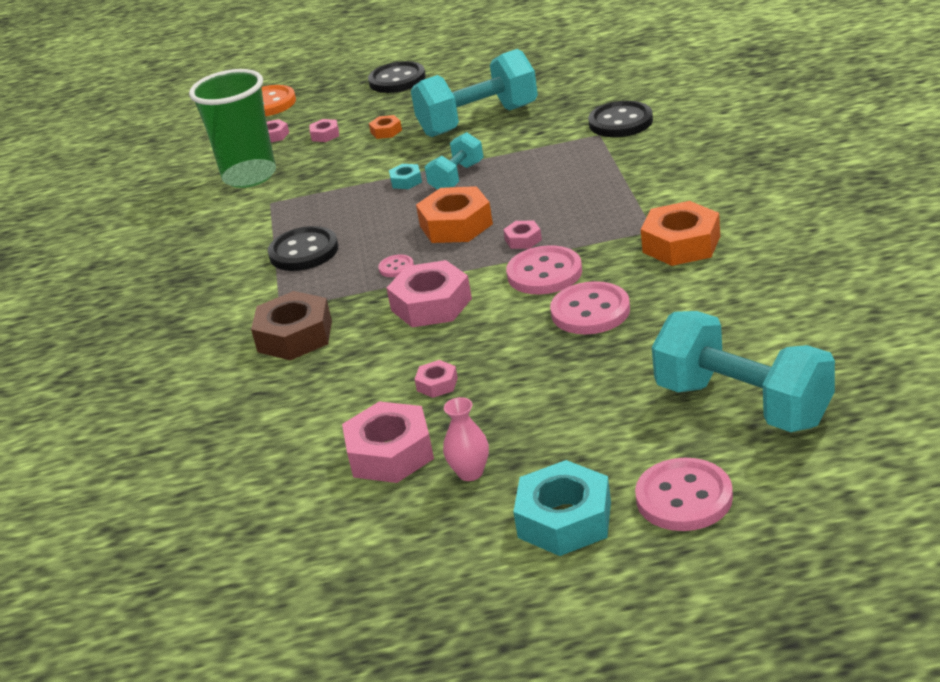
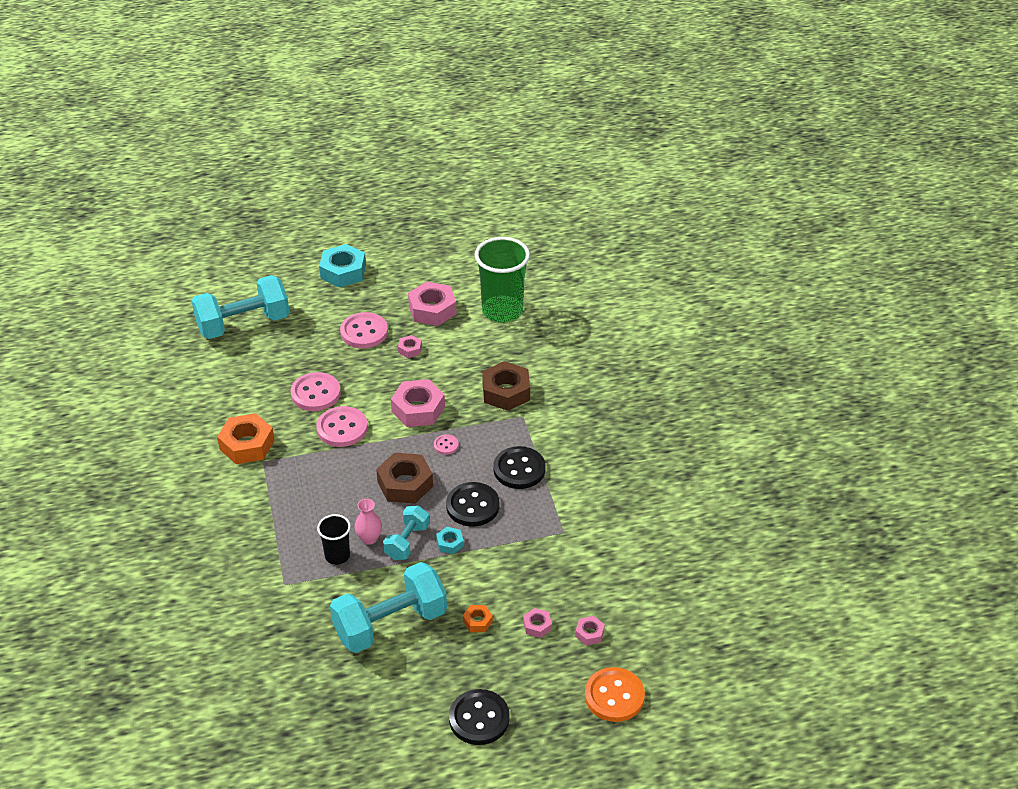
camera: 170 degrees right, 10 degrees up
(249, 176) = (593, 571): green cup -> green cup (502, 311)
(456, 225) = (405, 484): orange nut -> brown nut
(470, 472) = (389, 297): pink vase -> pink vase (369, 538)
(523, 240) = (355, 462): pink nut -> none
(540, 159) = (337, 556): none -> black cup
(620, 122) = (263, 599): black button -> black button (472, 506)
(684, 498) = (285, 278): pink button -> pink button (364, 332)
(743, 404) = (243, 324): turquoise dumbbell -> turquoise dumbbell turned 60 degrees counterclockwise

